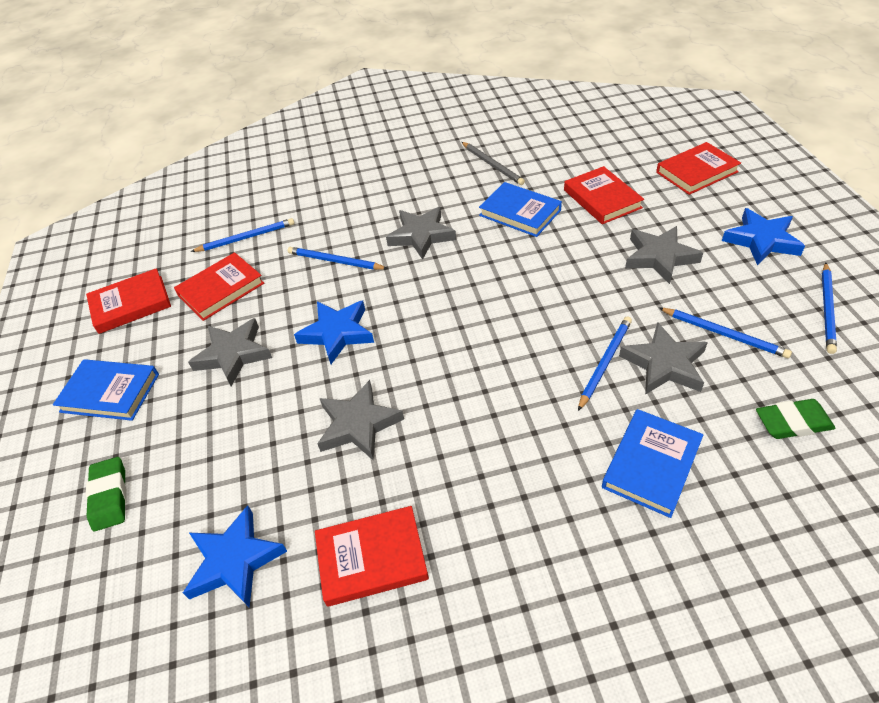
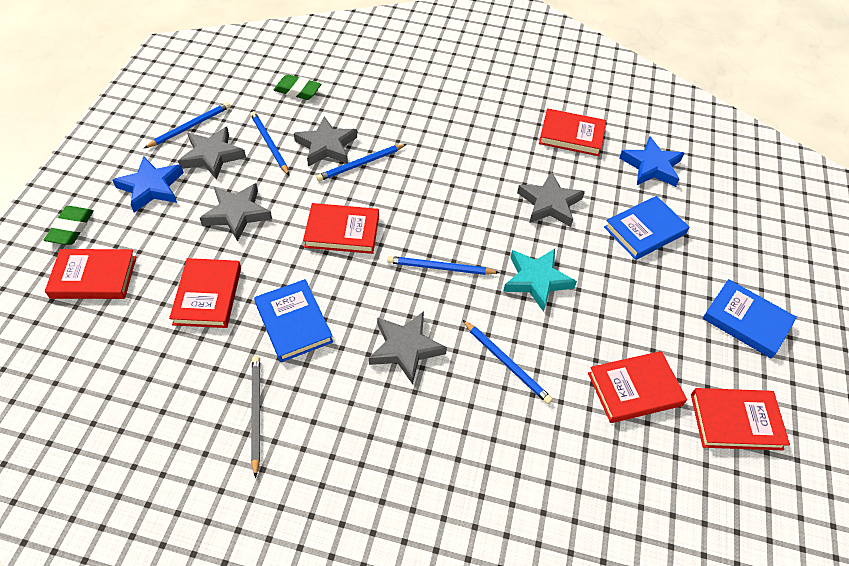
camera: 160 degrees left, 5 degrees up
(109, 496) = (736, 236): green eraser -> green eraser (71, 228)
(233, 354) = (632, 305): grey star -> grey star (212, 156)
(246, 238) = (594, 458): blue pencil -> blue pencil (440, 268)
(337, 333) = (536, 280): blue star -> turquoise star
(551, 288) = (342, 231): none -> red book
(651, 464) = (391, 107): blue book -> blue book (644, 231)

